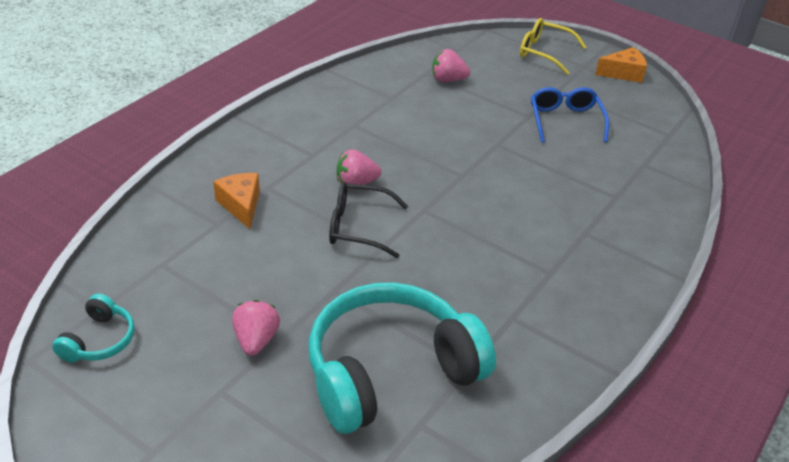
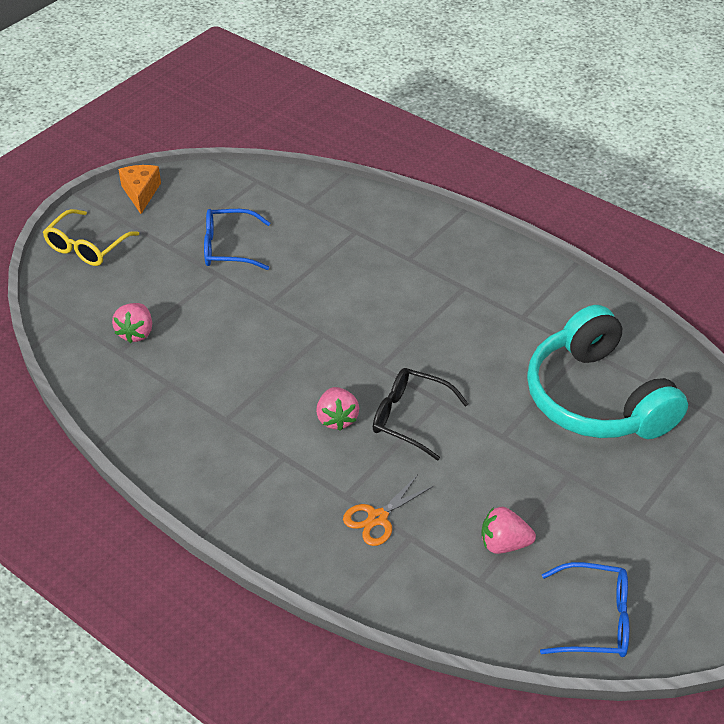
camera: 85 degrees left, 5 degrees up
(99, 340) = (595, 620): turquoise headphones -> blue glasses
(241, 205) = (377, 518): orange cheese -> orange scissors
(256, 340) = (575, 492): pink strawberry -> pink strawberry (504, 544)
(358, 227) = (409, 418): black glasses -> black glasses turned 105 degrees clockwise

